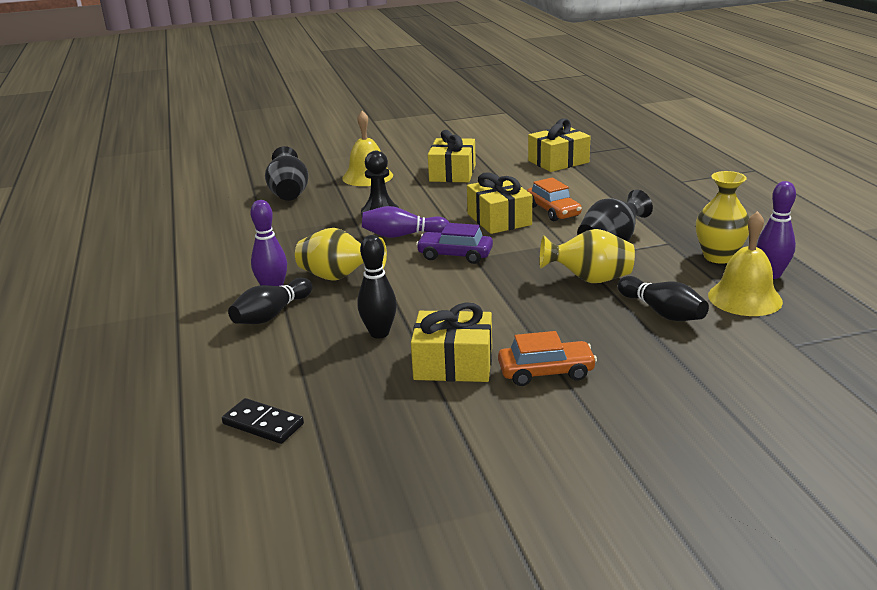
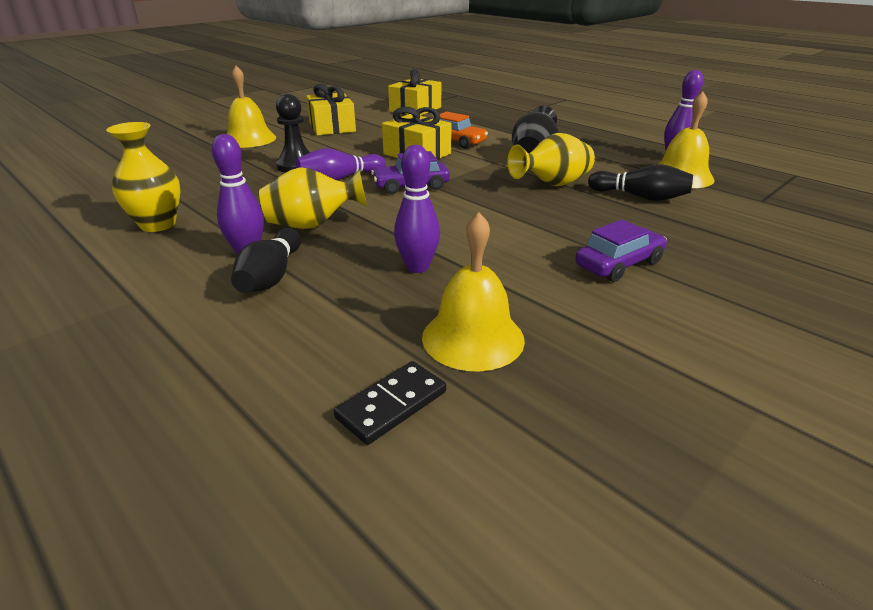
camera: 30 degrees left, 5 degrees up
(263, 424) = (391, 404): black domino -> black domino turned 45 degrees counterclockwise
(289, 195) = (176, 163): black vase -> none
(359, 397) = (473, 338): none -> yellow bell
(379, 333) = (417, 267): black bowling pin -> purple bowling pin
(453, 364) = (527, 278): yellow gift -> none
(546, 372) = (618, 264): orange car -> purple car
(718, 257) = (623, 153): yellow vase -> yellow vase (158, 224)

